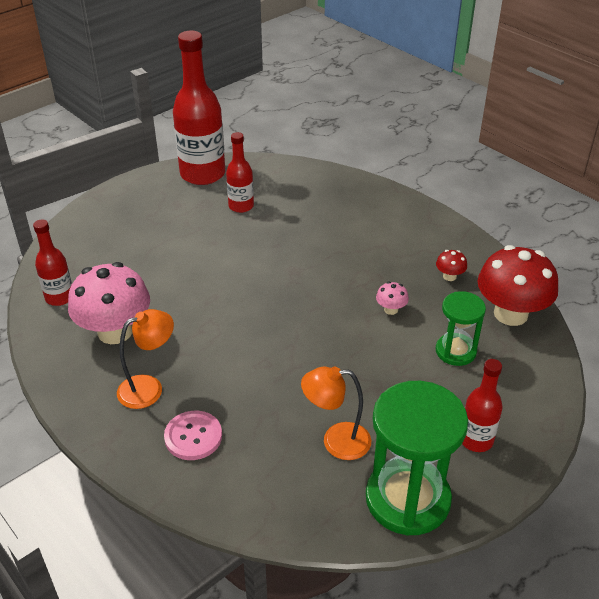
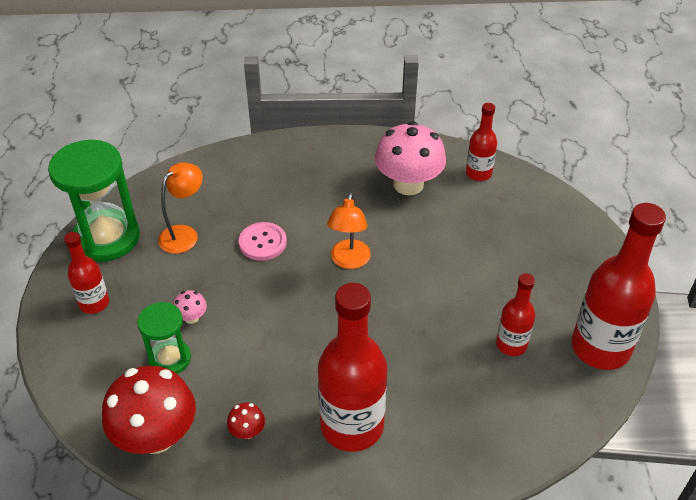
camera: 130 degrees right, 5 degrees up
(149, 388) = (333, 176): orange lamp -> orange lamp (349, 261)
(193, 436) = (269, 175): pink button -> pink button (262, 242)
(385, 237) = (352, 426): none -> red bottle
(391, 309) = (258, 353): pink mushroom -> pink mushroom (191, 317)

